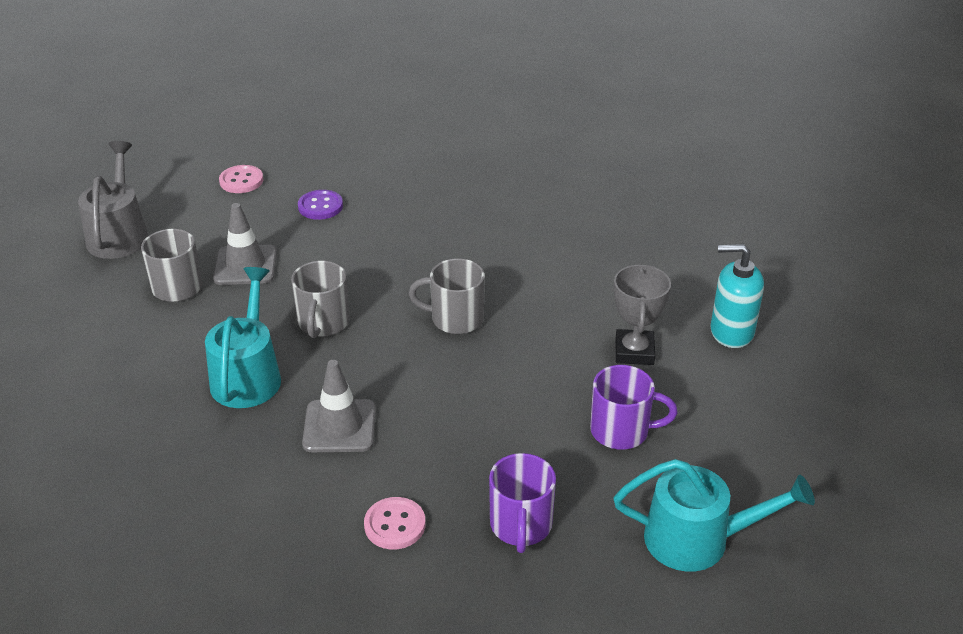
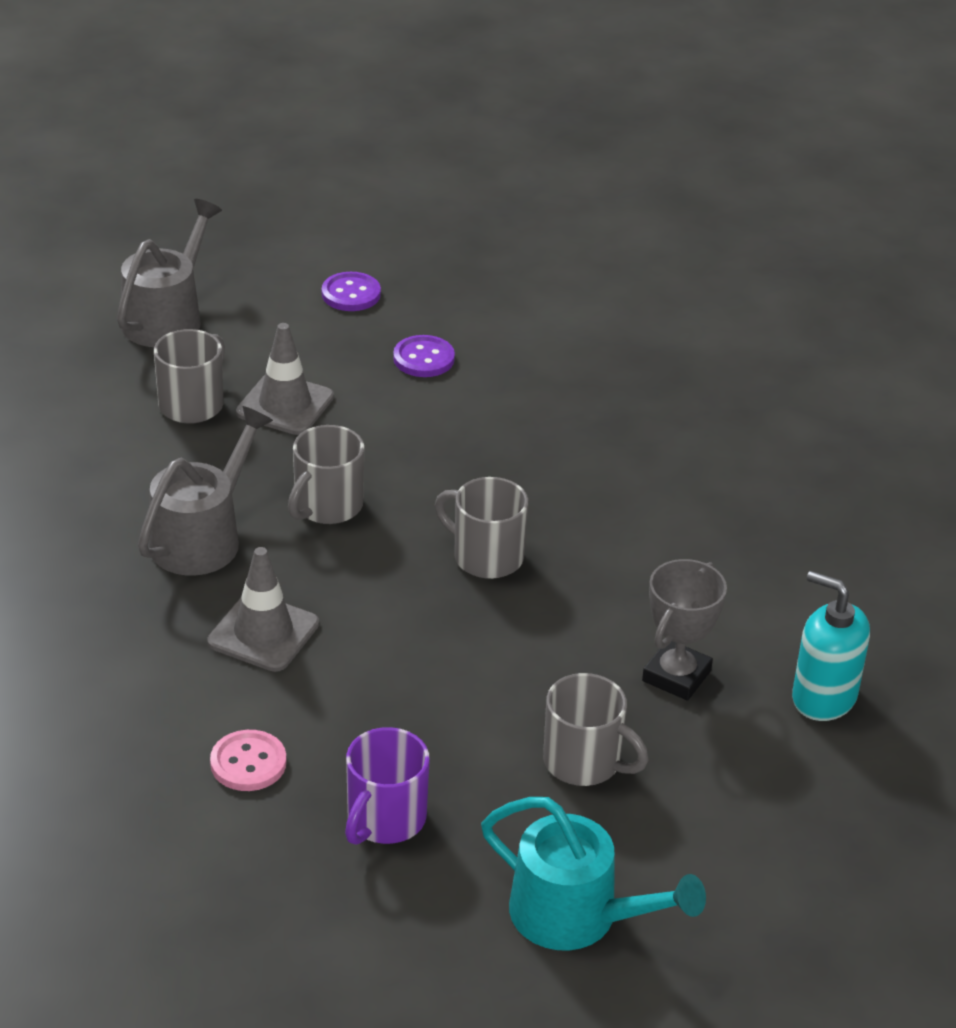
camera: 25 degrees right, 0 degrees up
(241, 181) = (351, 294): pink button -> purple button
(248, 375) = (202, 538): turquoise watering can -> grey watering can
(621, 431) = (584, 762): purple mug -> grey mug

